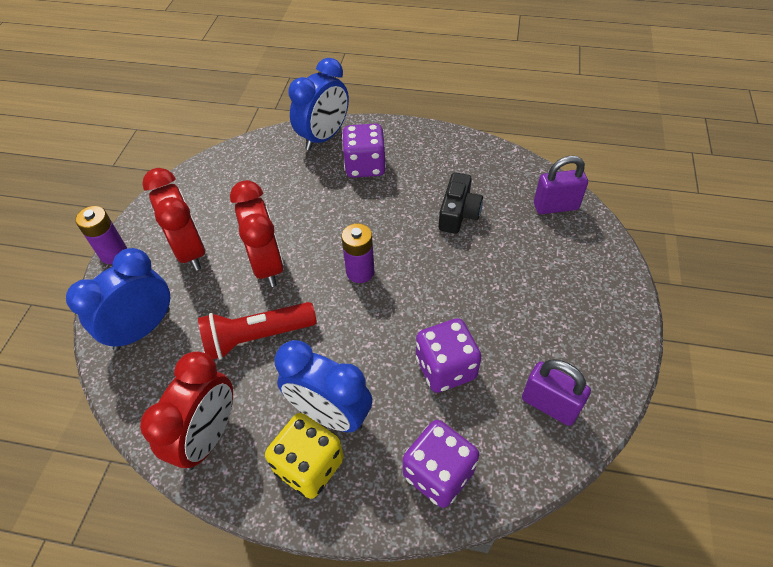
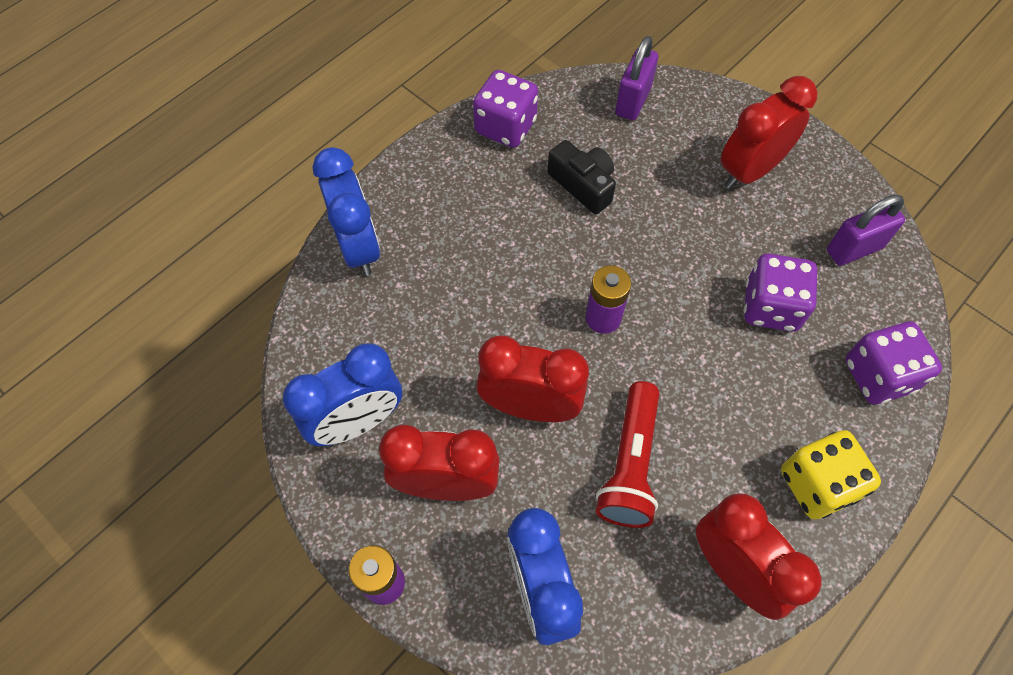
camera: 60 degrees left, 10 degrees up
(330, 414) = (768, 437): blue clock -> blue clock (357, 422)
(365, 166) = (444, 230): purple dice -> purple dice (505, 127)
(561, 301) = (750, 171): none -> red clock

